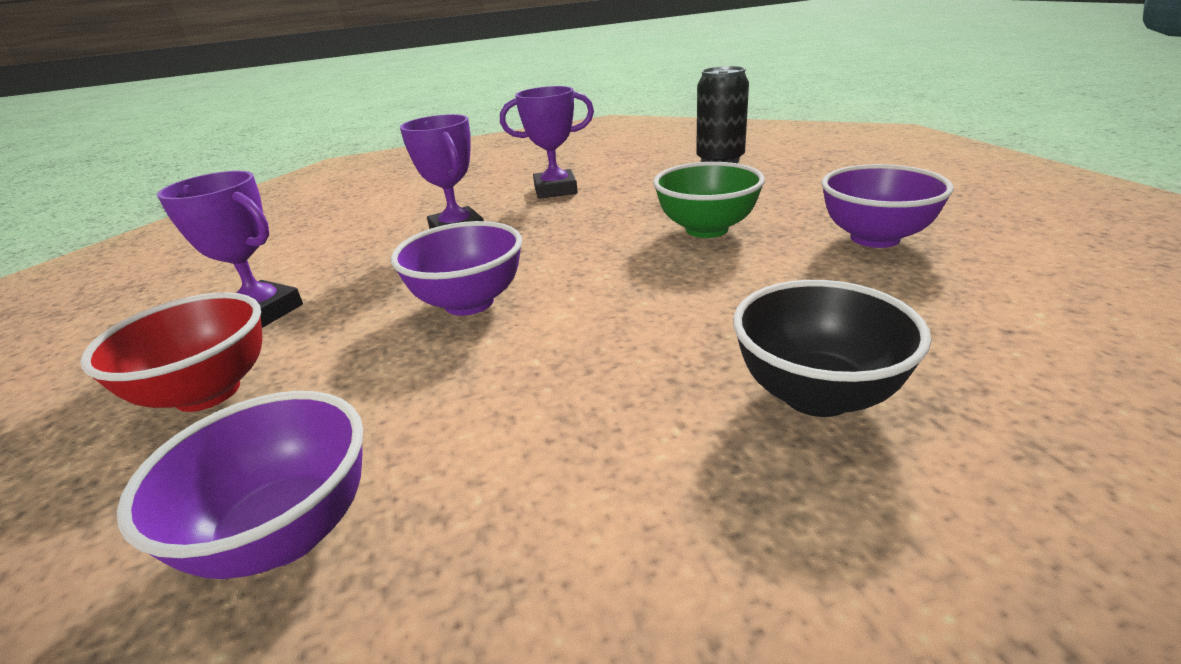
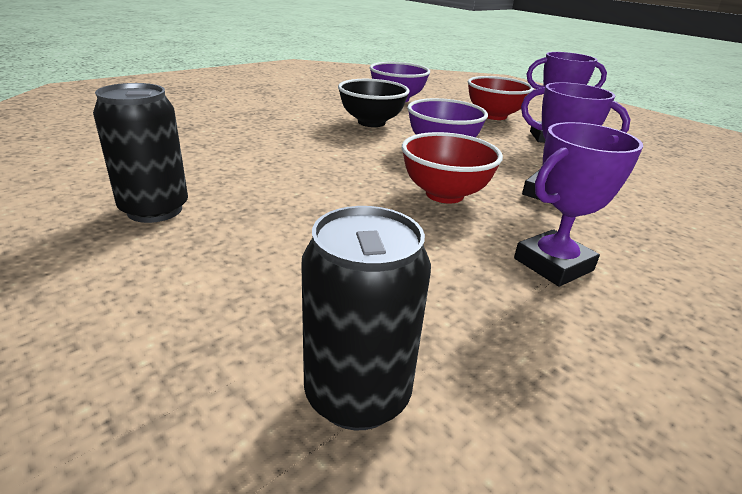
camera: 150 degrees right, 0 degrees up
(564, 237) = (444, 194): none -> red bowl
(706, 229) = (317, 210): green bowl -> none
(816, 394) = (238, 127): black bowl -> black bowl (371, 122)
(874, 238) = (155, 210): purple bowl -> black can

